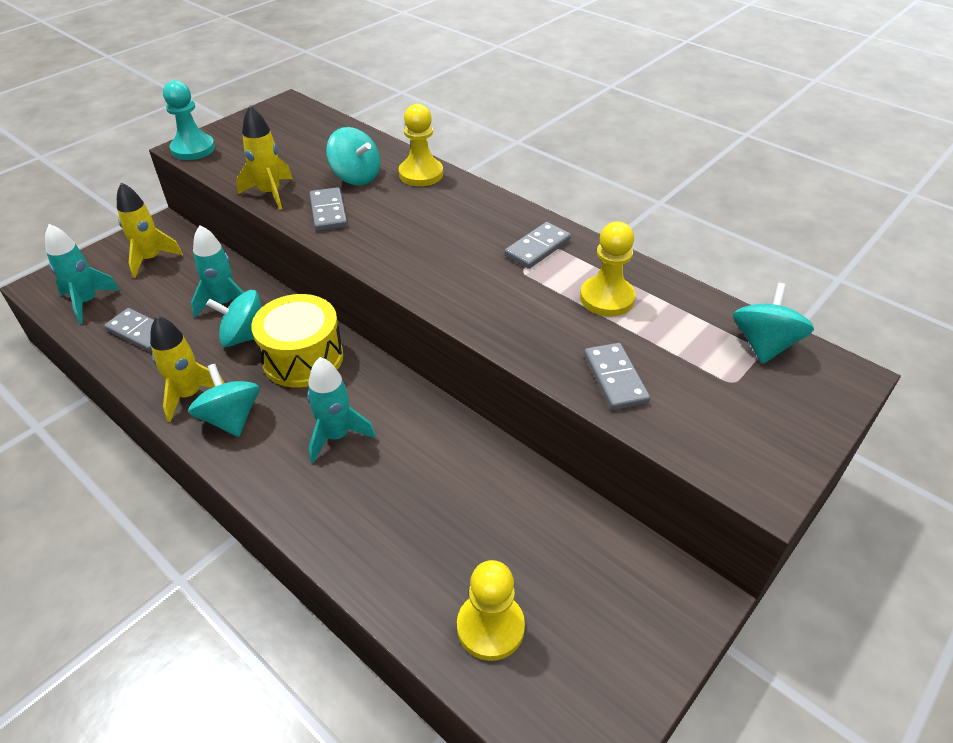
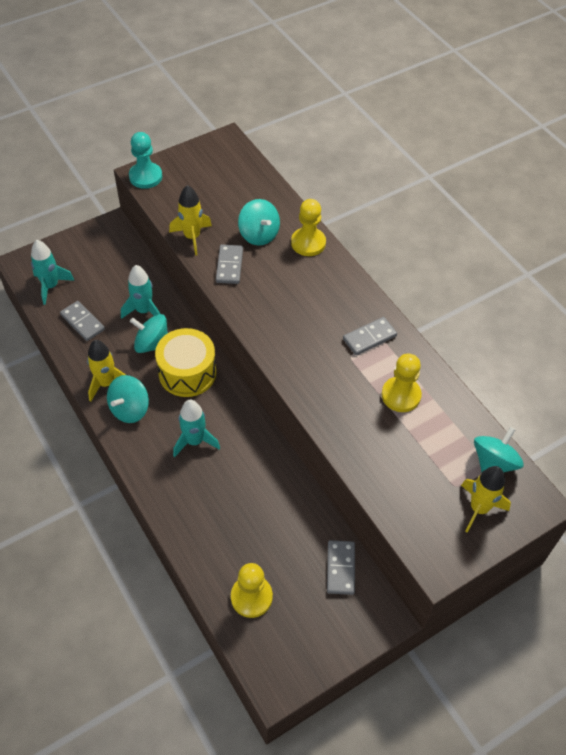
camera: 15 degrees right, 10 degrees up
(151, 259) = (100, 257): yellow rocket -> yellow rocket (479, 508)
(231, 418) = (130, 409): turquoise spinning top -> turquoise spinning top turned 135 degrees counterclockwise
(615, 378) = (378, 462): grey domino -> grey domino (341, 568)

